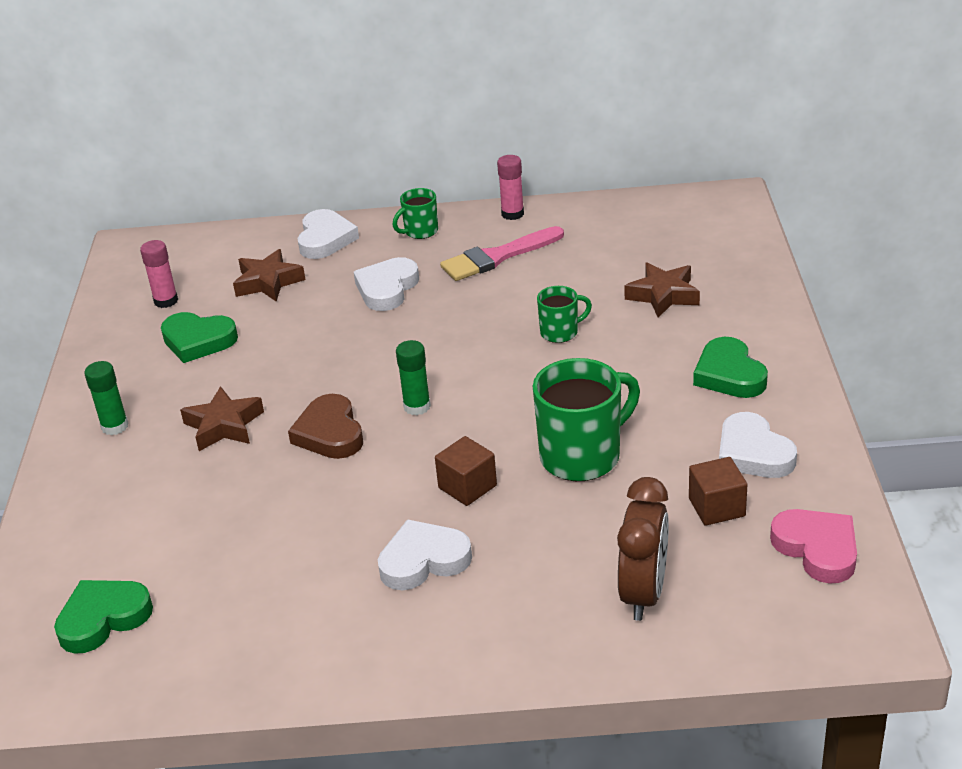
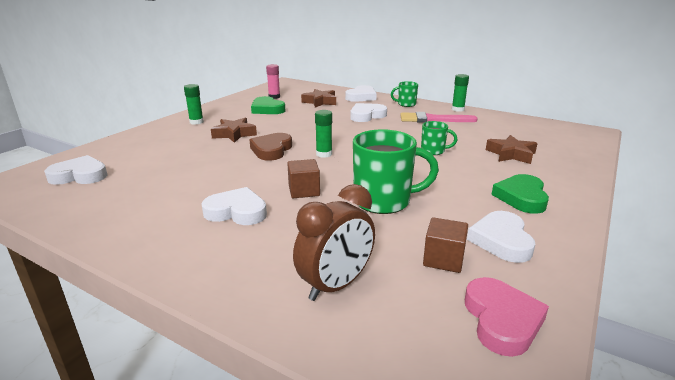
camera: 30 degrees right, 10 degrees down
(103, 618) = (79, 175): green heart -> white heart
(512, 214) = (458, 109): pink glue stick -> green glue stick

